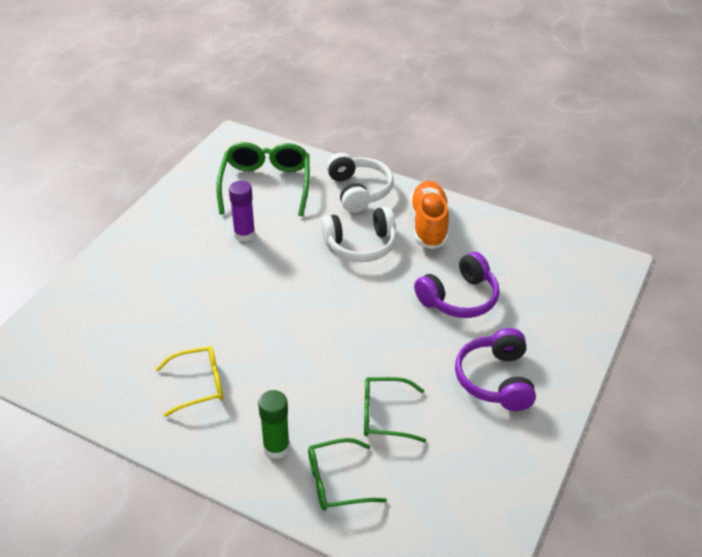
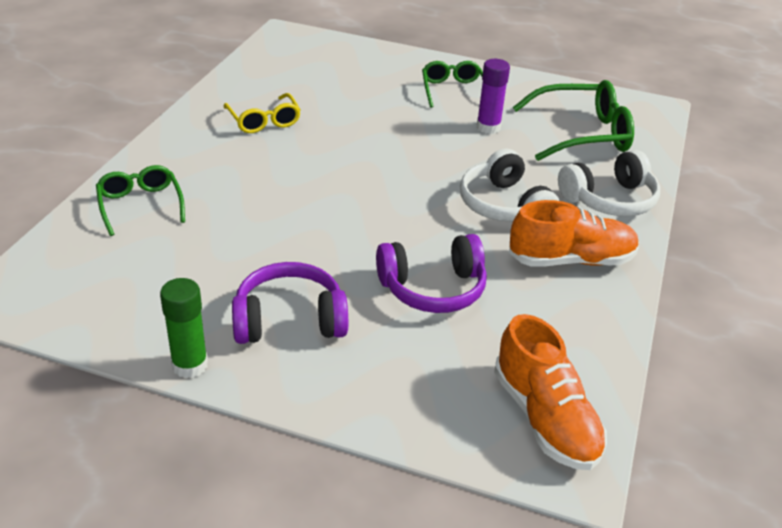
camera: 80 degrees right, 5 degrees down
(276, 447) = (186, 168): green glue stick -> green glue stick (190, 365)
(384, 415) = (228, 233): green glasses -> green glasses (453, 90)
(459, 298) = (433, 288): purple headphones -> purple headphones turned 60 degrees counterclockwise
(578, 266) = (545, 418): none -> orange shoe

